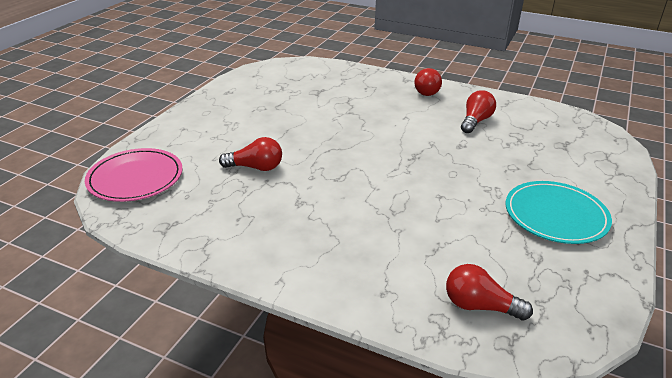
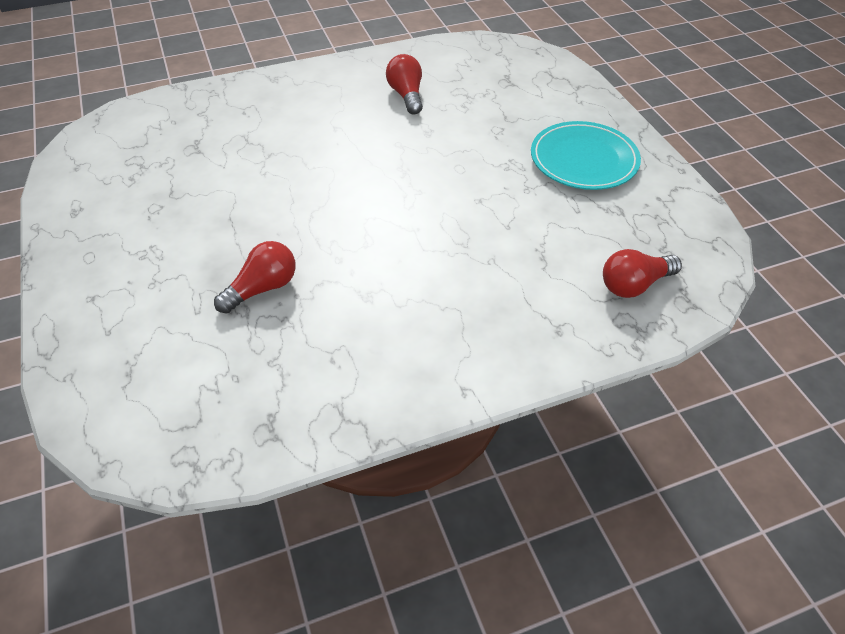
camera: 45 degrees left, 15 degrees up
(135, 178) = (133, 404): pink plate -> none
(426, 90) = (313, 82): red light bulb -> none

